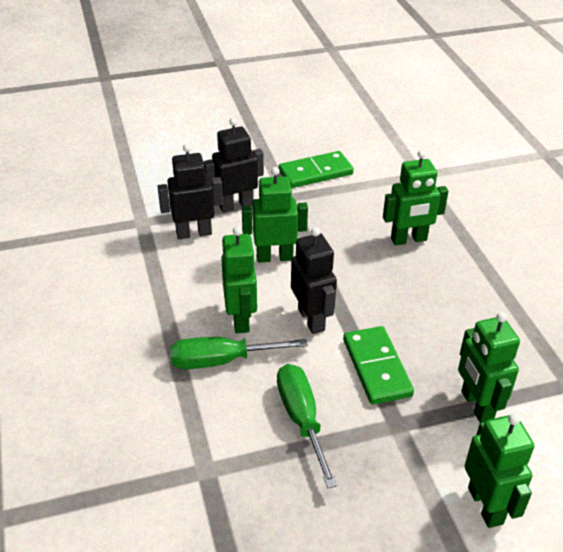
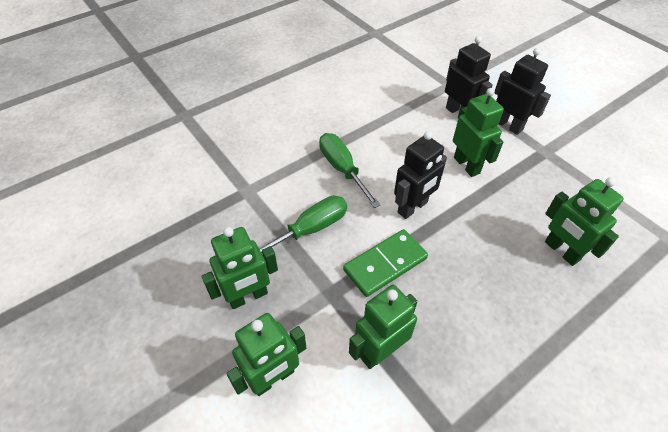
camera: 70 degrees right, 10 degrees up
(241, 319) = (388, 166): green robot -> green robot (248, 297)
(315, 173) = (595, 160): green domino -> none

